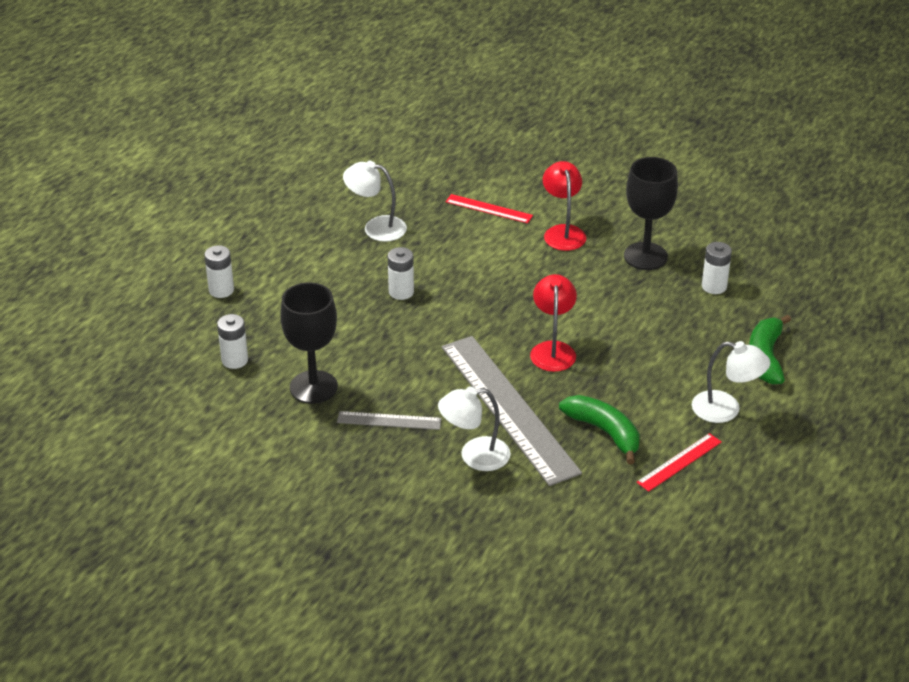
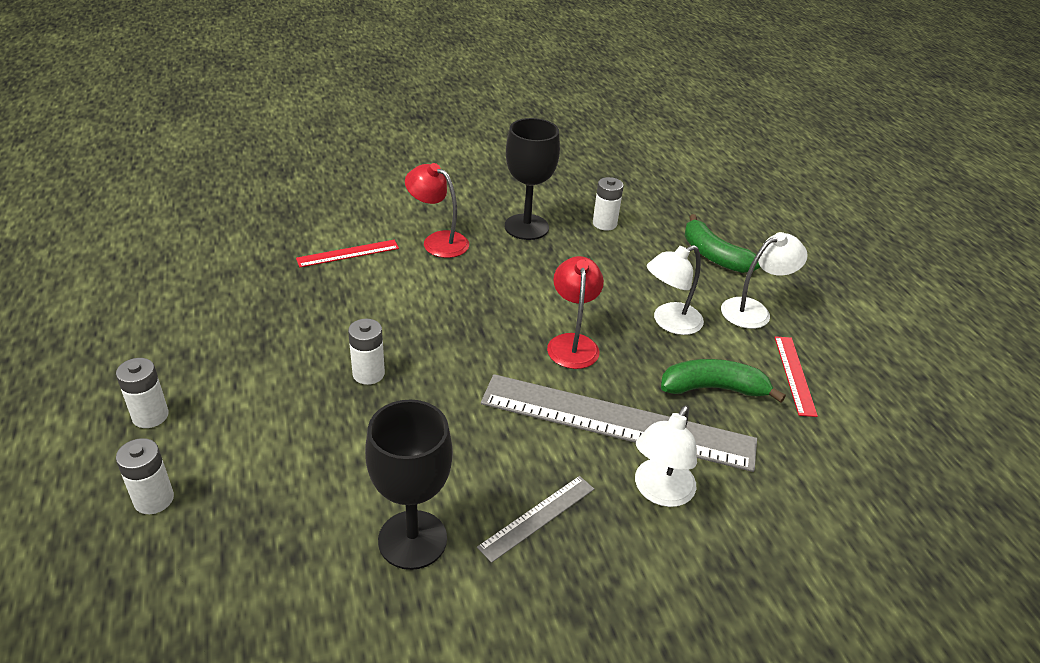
camera: 50 degrees left, 0 degrees up
(234, 360) = (277, 576): white battery -> white battery (150, 416)
(376, 227) = (259, 325): white lamp -> white lamp (669, 322)
(553, 349) = (572, 343): red lamp -> red lamp turned 45 degrees clockwise

